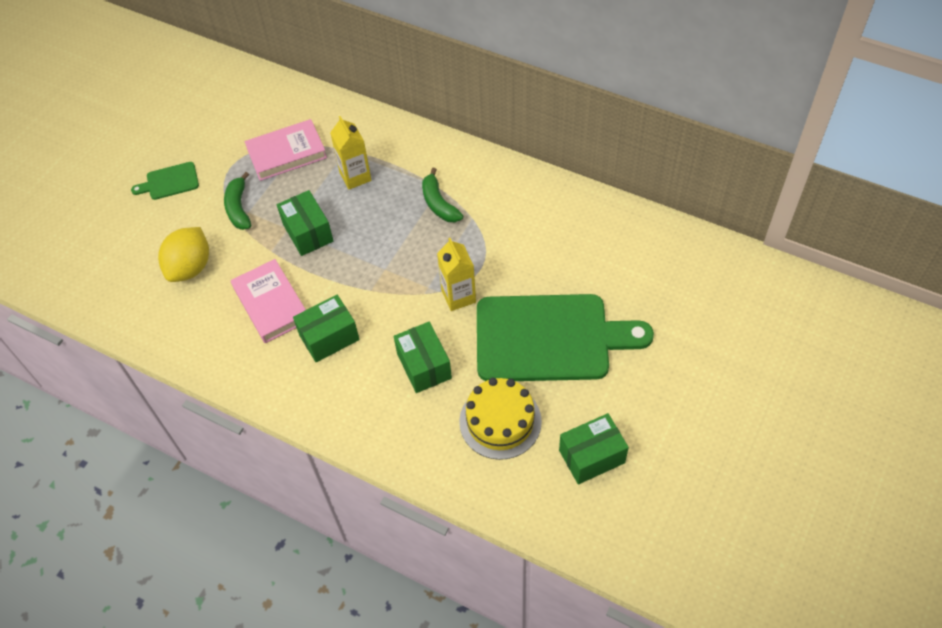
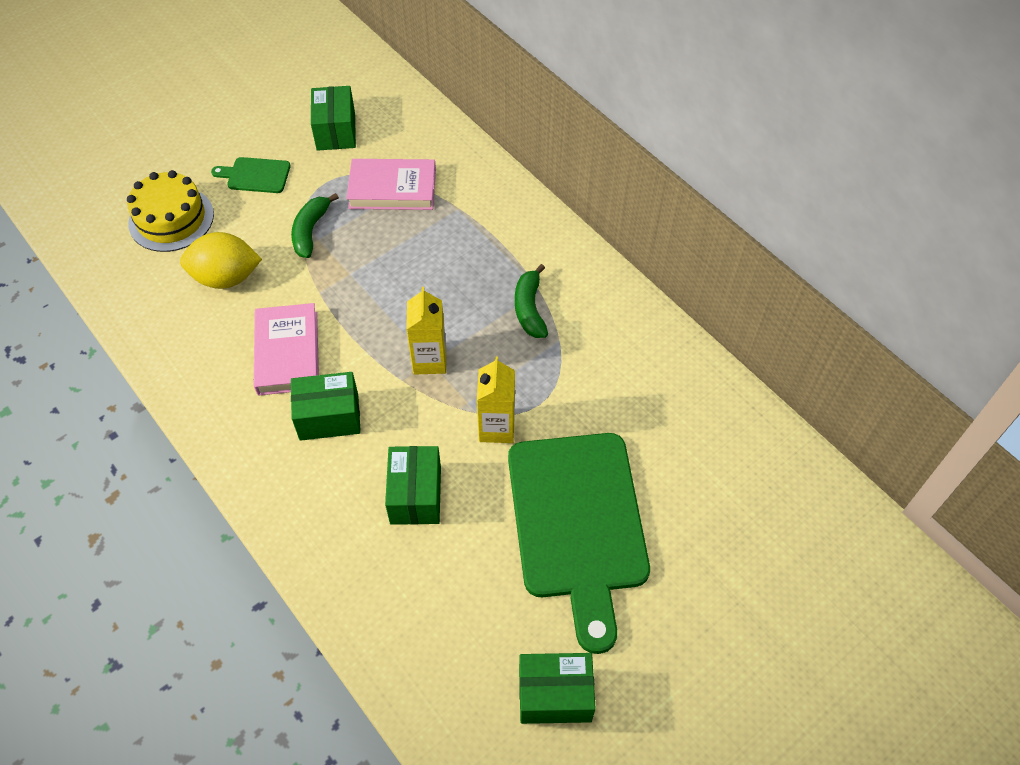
camera: 20 degrees right, 0 degrees up
(190, 267) = (226, 278): yellow lemon -> yellow lemon turned 45 degrees clockwise
(308, 233) = (368, 287): green box -> green box (336, 131)
(355, 176) = (452, 242): yellow carton -> yellow carton (429, 360)
(500, 421) = (468, 601): yellow cake -> yellow cake (171, 219)
(550, 338) = (577, 523): green cutting board -> green cutting board turned 60 degrees clockwise

